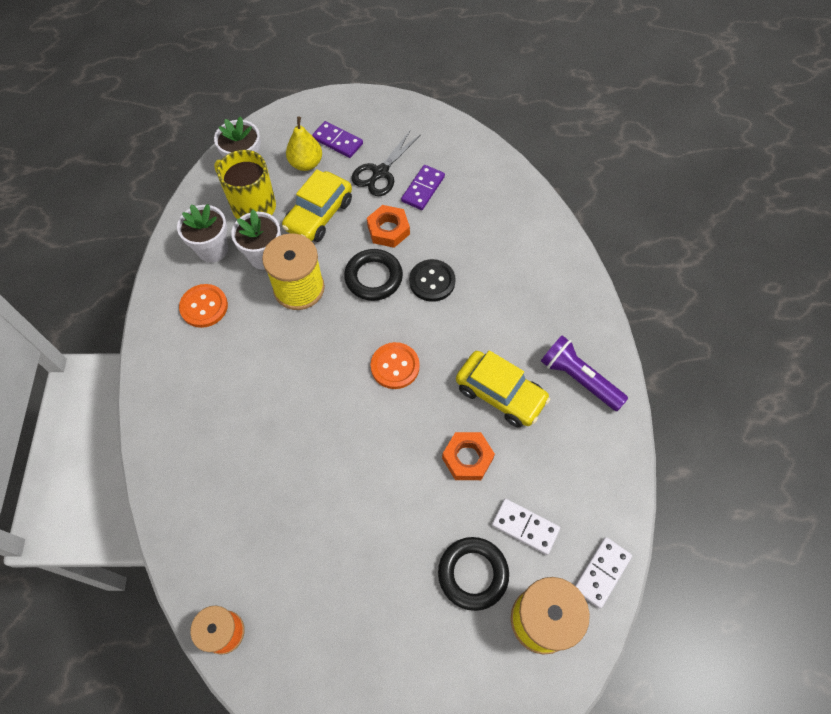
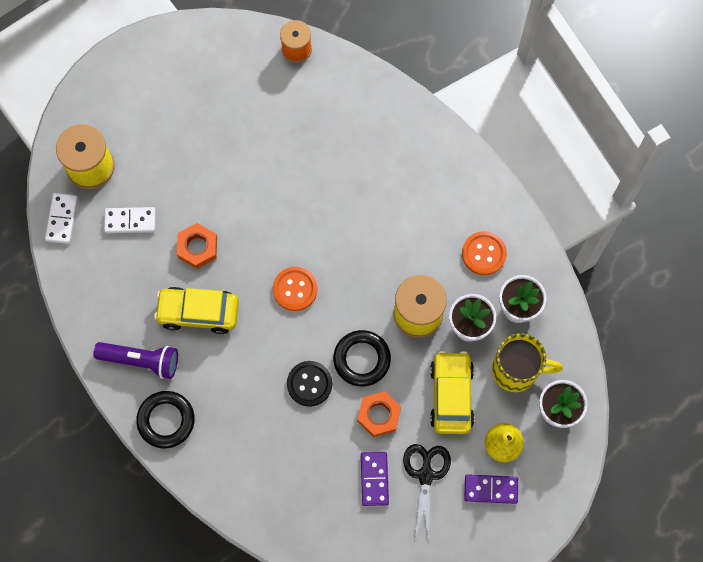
camera: 150 degrees right, 10 degrees up
(473, 574) = (152, 170): black ring -> black ring (166, 420)

